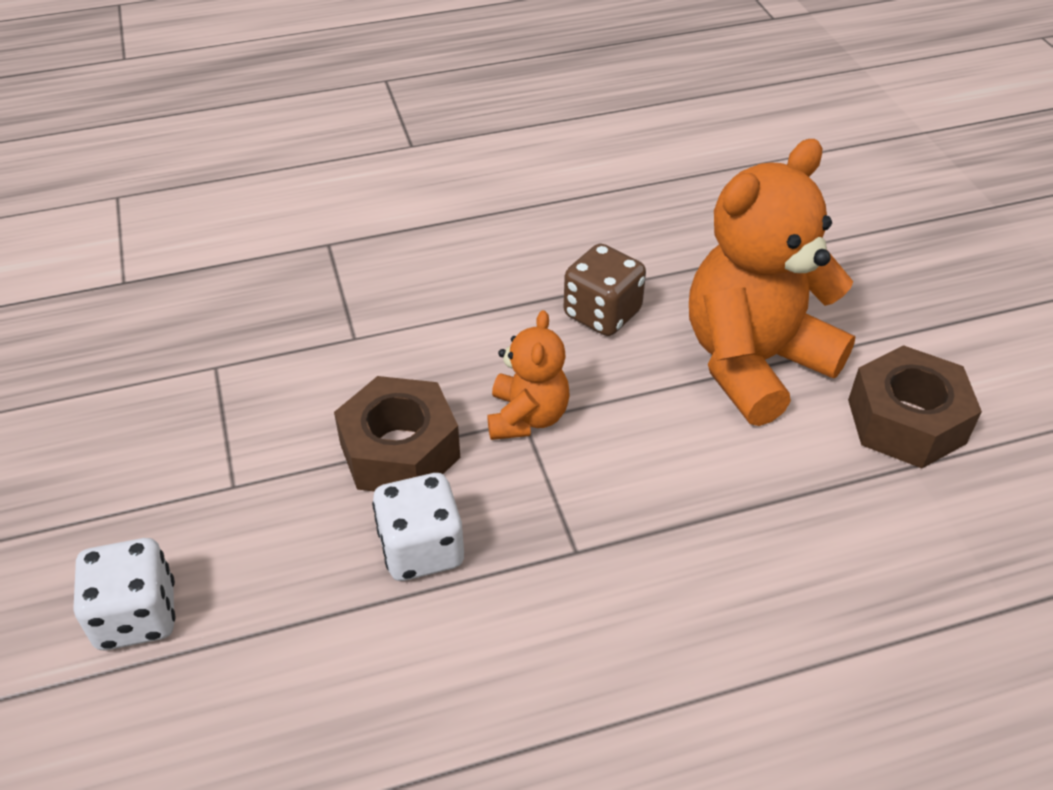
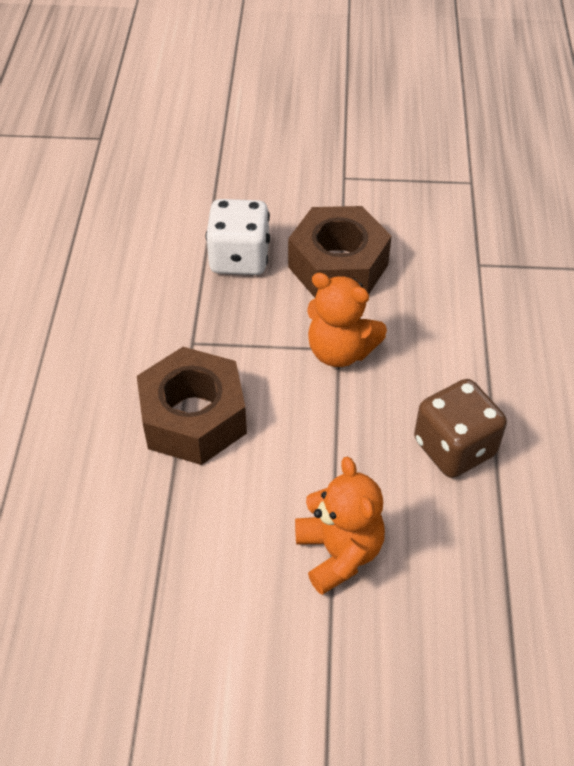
camera: 110 degrees right, 5 degrees up
(136, 616) = (258, 127): white dice -> none
(754, 362) = (339, 553): orange teddy bear -> orange teddy bear, size x0.51
(906, 421) = (203, 657): brown nut -> brown nut (193, 418)

